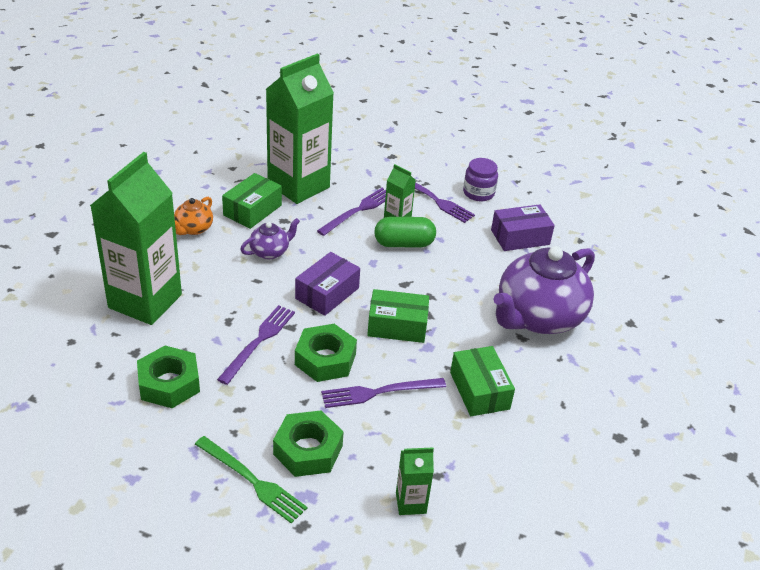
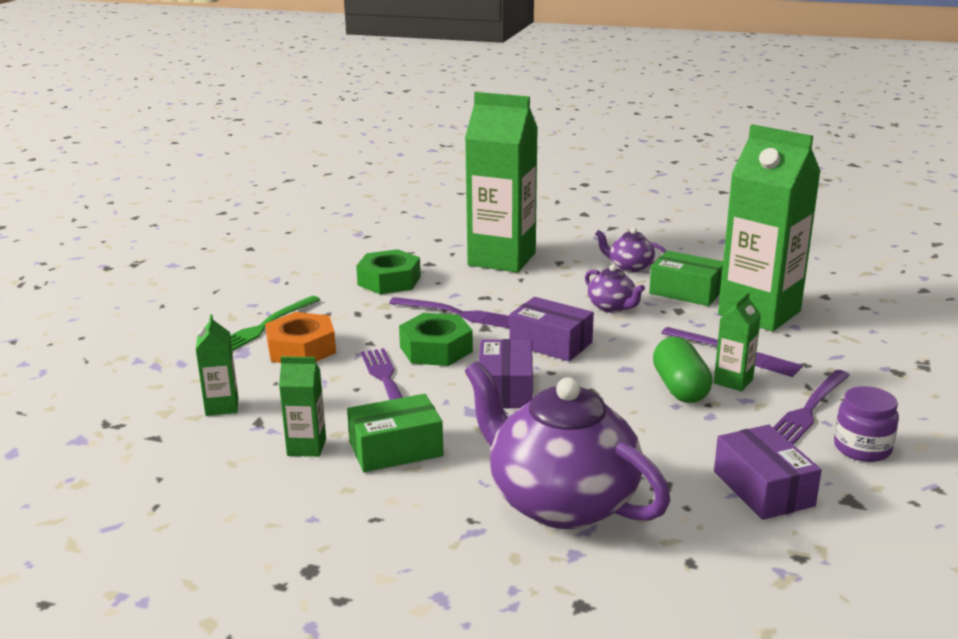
camera: 90 degrees right, 15 degrees down
(193, 229) = (629, 267): orange teapot -> purple teapot
(308, 450) = (301, 349): green nut -> orange nut
(397, 326) = (505, 389): green box -> purple box
(476, 442) = (306, 447): none -> green carton

